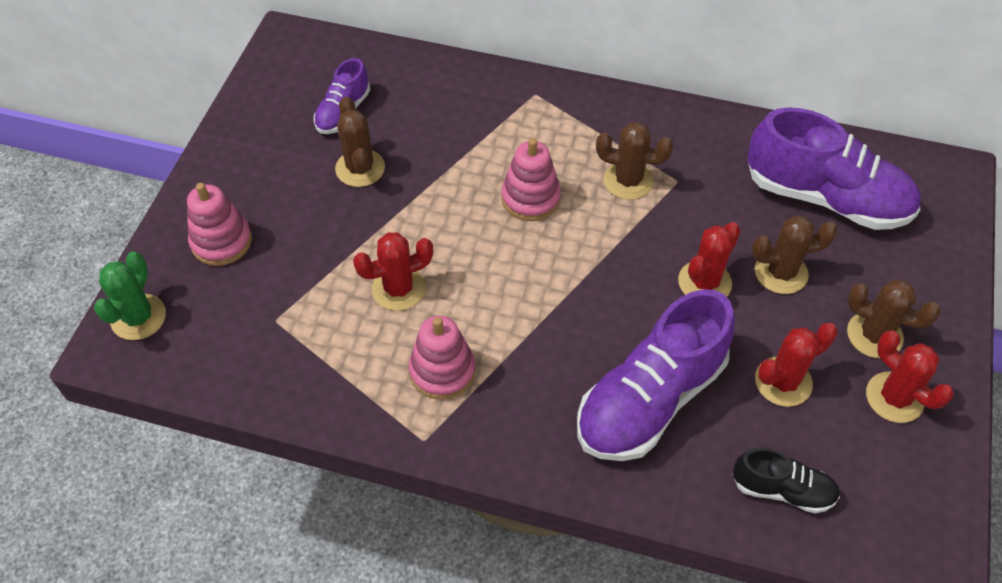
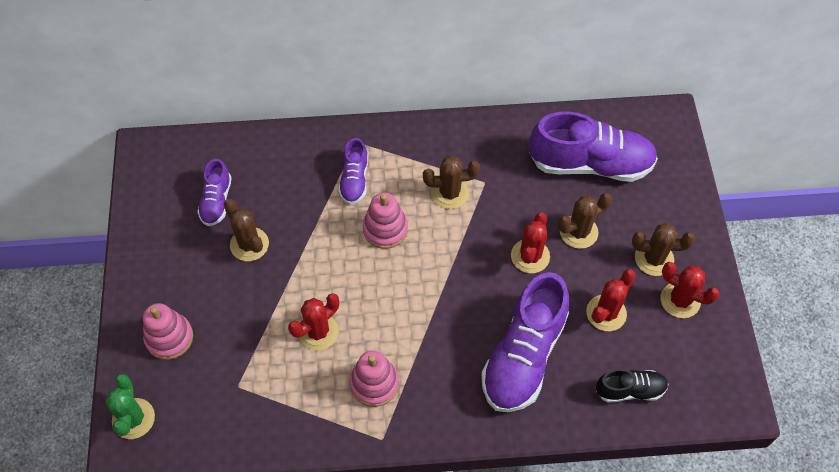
camera: 20 degrees left, 5 degrees up
(515, 134) = (354, 180): none -> purple shoe

